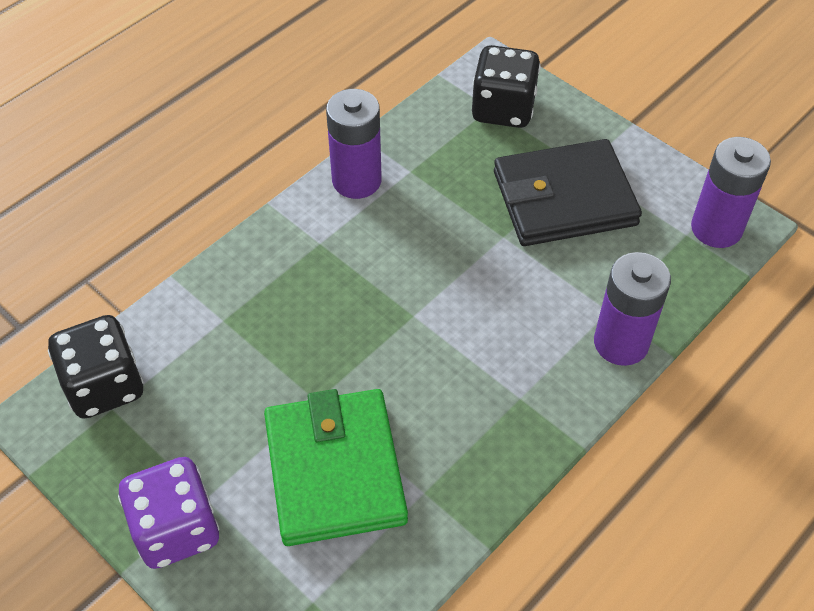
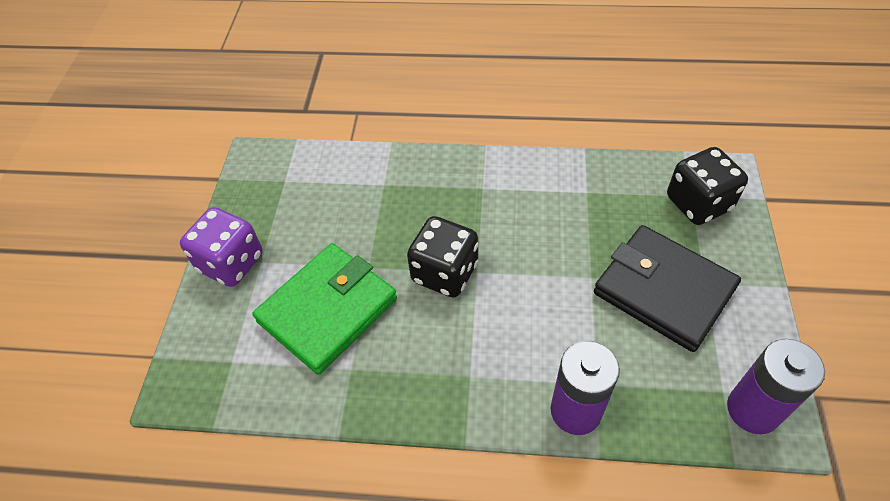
camera: 55 degrees right, 0 degrees up
(105, 386) = (295, 167): black dice -> black dice (445, 273)
(356, 180) = (548, 172): purple battery -> none

